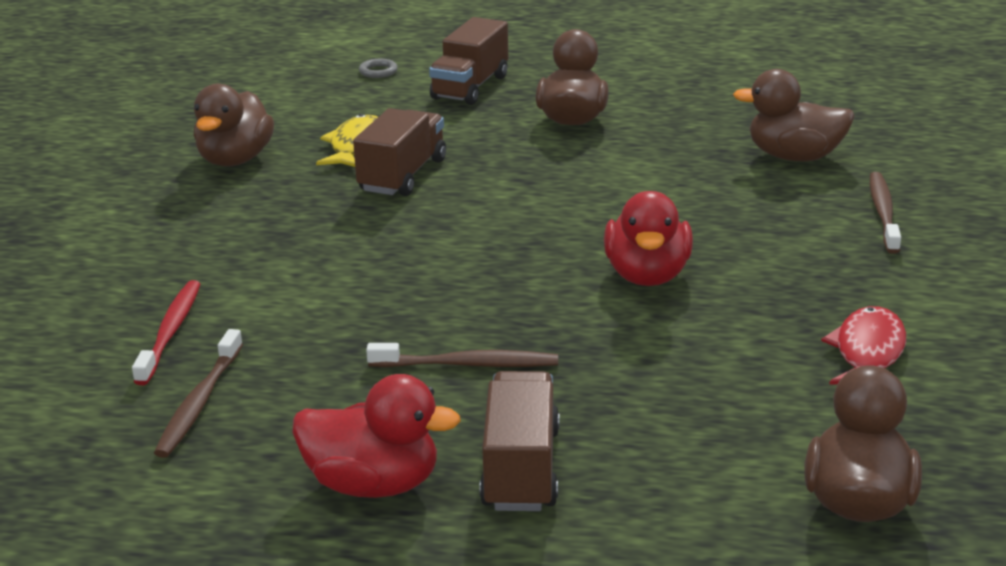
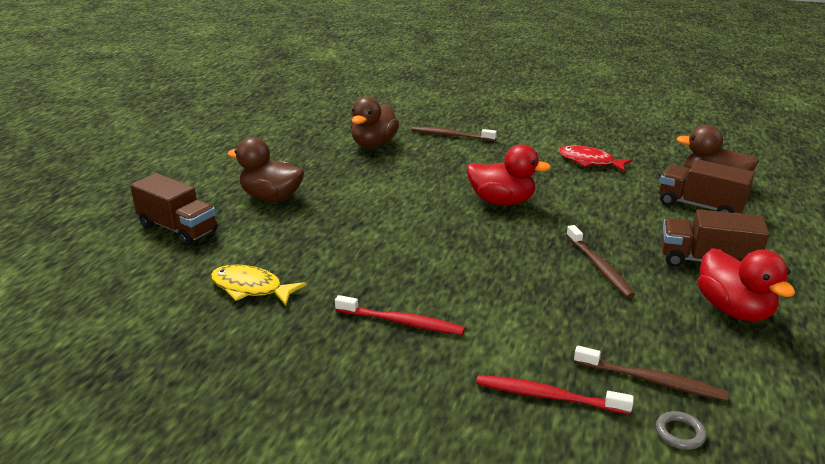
camera: 80 degrees left, 0 degrees up
(235, 159) = (233, 355): brown duck -> none
(303, 235) = (402, 322): none -> red toothbrush
(373, 484) = (733, 310): red duck -> red duck turned 135 degrees clockwise
(378, 71) = (100, 267): grey ring -> grey ring (679, 433)
(402, 175) = (321, 270): brown truck -> brown truck (700, 206)
(468, 364) = (599, 267): brown toothbrush -> brown toothbrush turned 150 degrees clockwise

